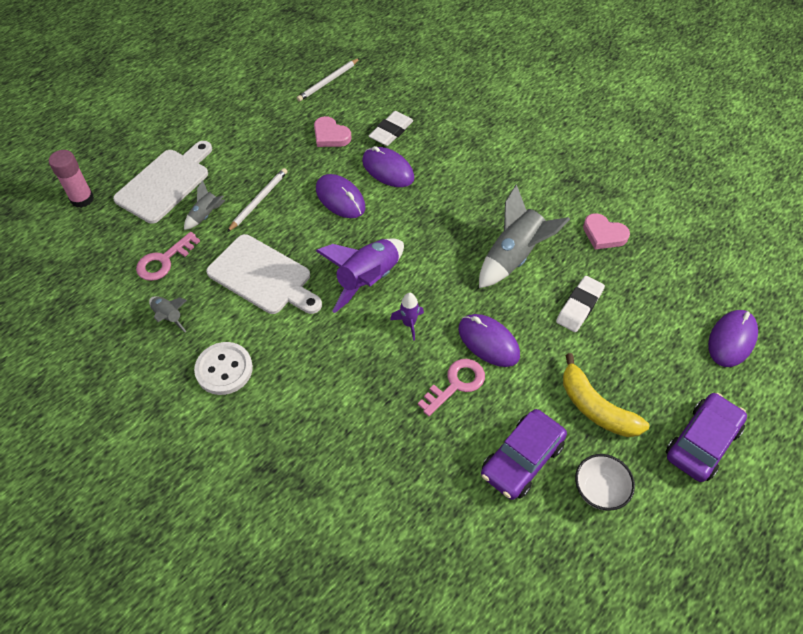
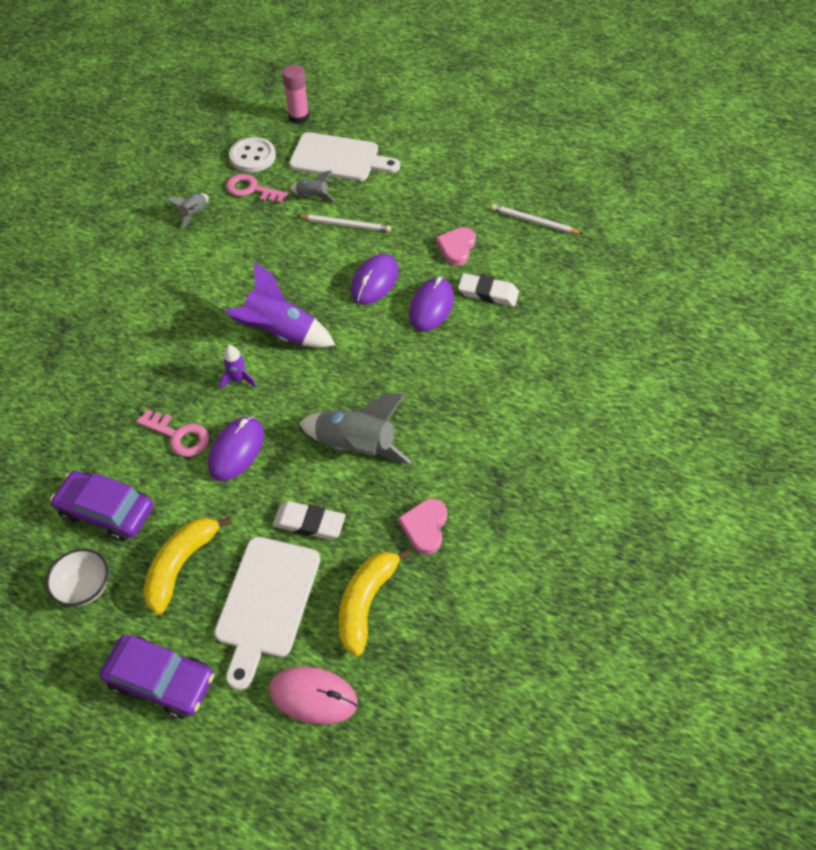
camera: 70 degrees right, 0 degrees up
(224, 369) = (151, 267): white button -> white button (252, 156)
(263, 277) = (257, 258): white cutting board -> white cutting board (266, 602)
(659, 287) = (366, 602): none -> yellow banana
(731, 339) = (313, 696): purple mouse -> pink mouse

